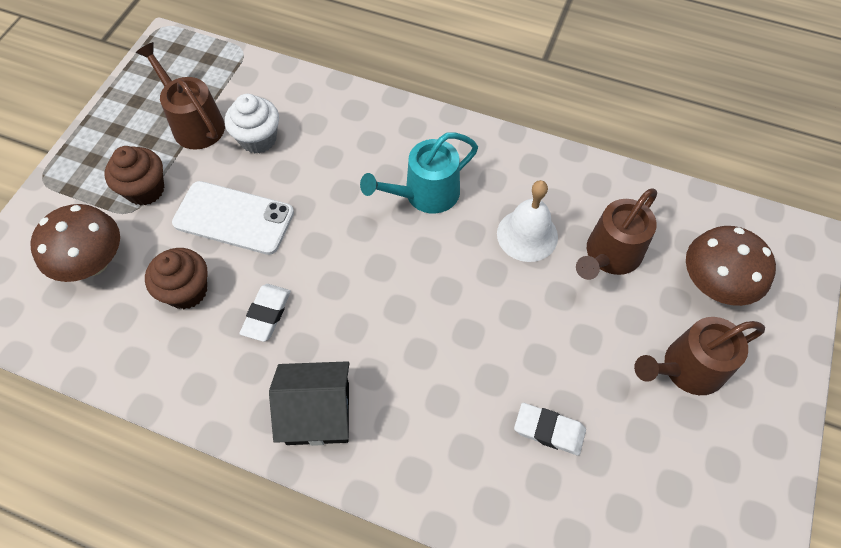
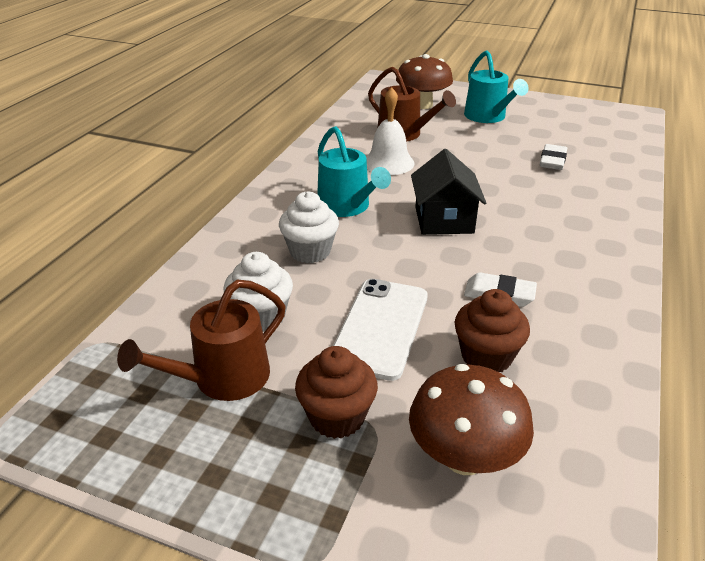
camera: 90 degrees left, 25 degrees down
(318, 413) = (588, 258): black house -> black house (444, 220)
(346, 166) = (310, 251): none -> white cupcake
(687, 368) = (487, 117): brown watering can -> turquoise watering can

